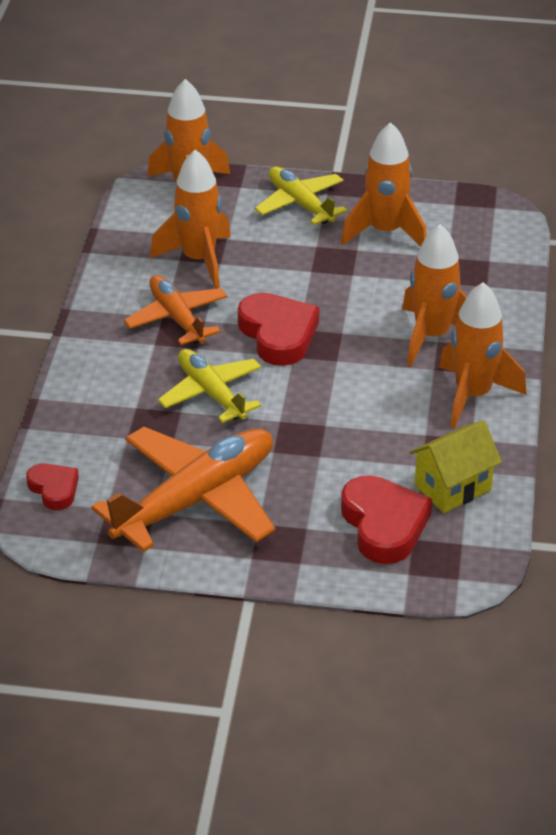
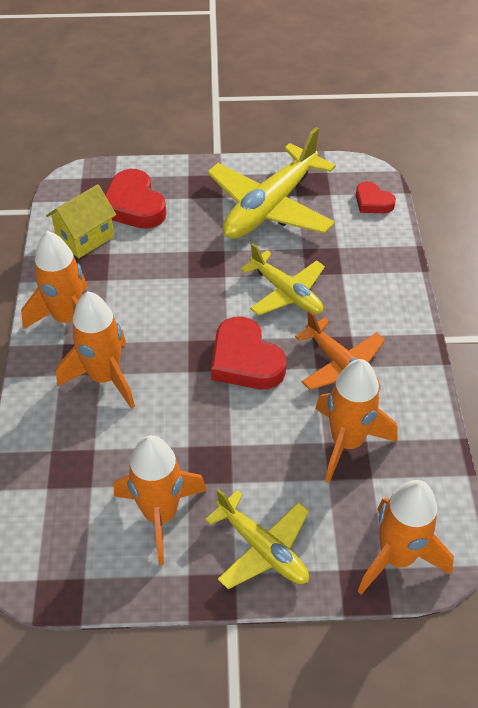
camera: 170 degrees right, 10 degrees up
(196, 499) = (270, 207): orange plane -> yellow plane

